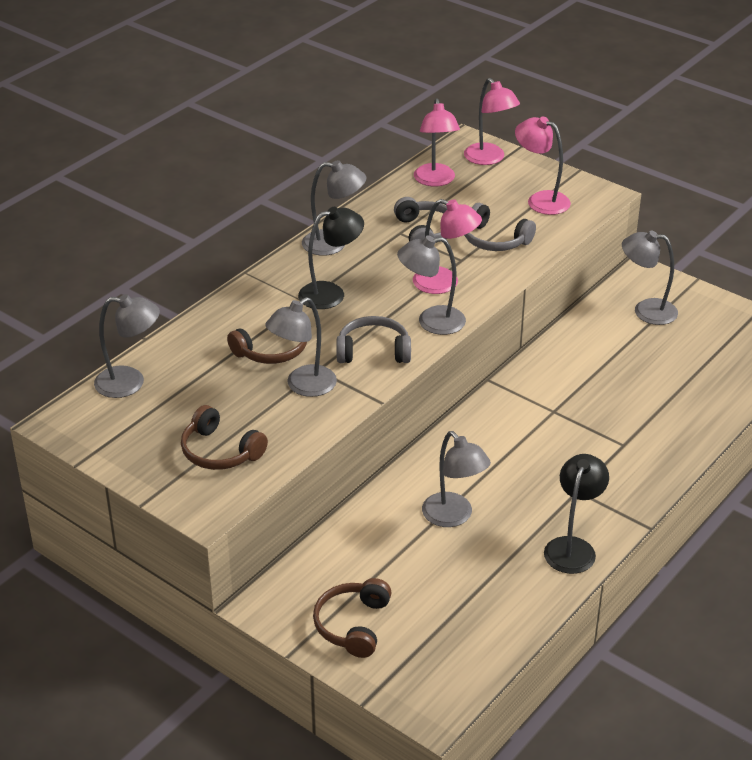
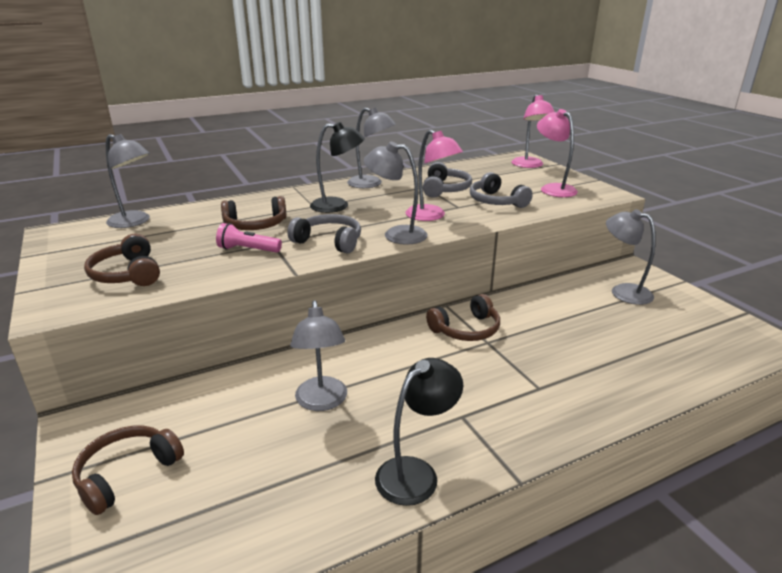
camera: 25 degrees right, 10 degrees down
(303, 386) = (248, 250): grey lamp -> pink flashlight
(435, 181) = (478, 169): pink lamp -> none
(525, 403) = (466, 329): none -> brown headphones

